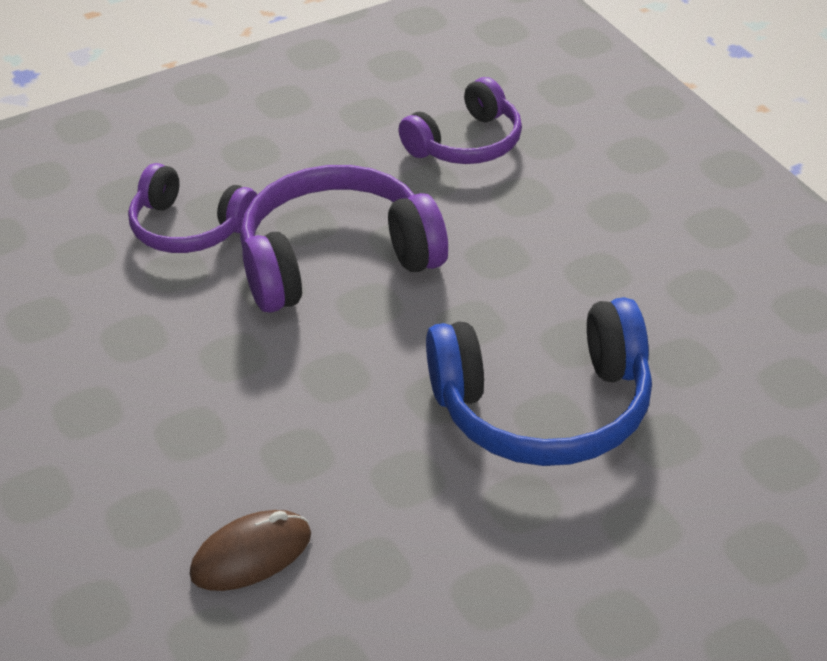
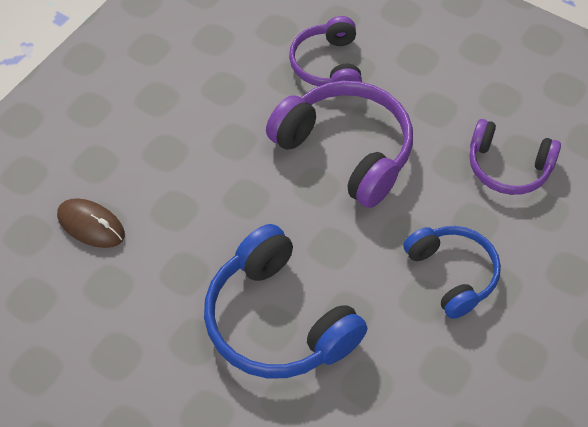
camera: 60 degrees right, 15 degrees up
(578, 238) = (452, 274): none -> blue headphones

